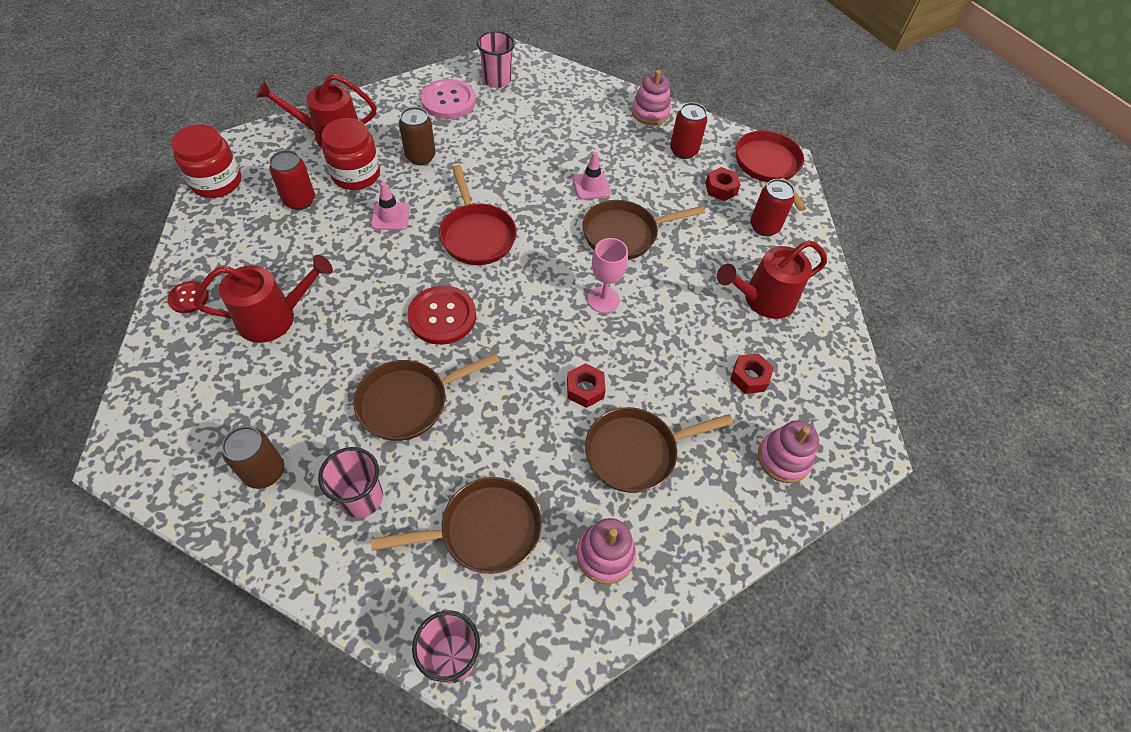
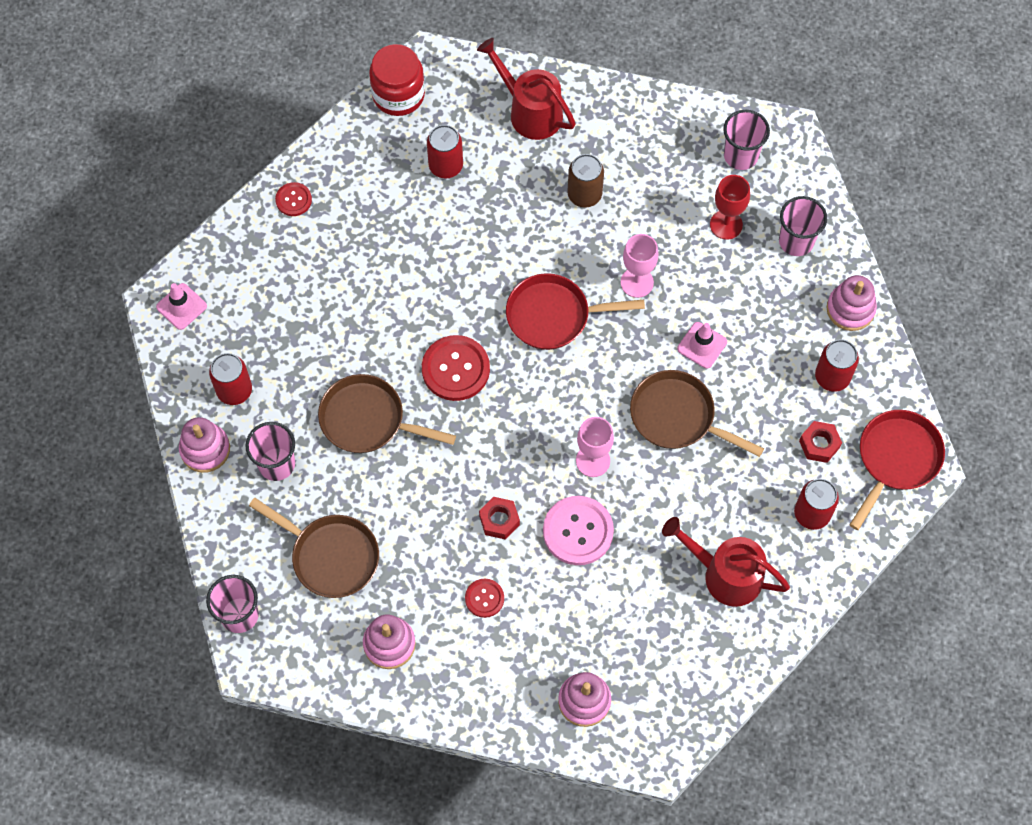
camera: 50 degrees right, 10 degrees up
(264, 472) = (234, 390): brown can -> red can
(275, 317) = (338, 268): red watering can -> none
(280, 542) = (205, 449): none -> pink stacking toy
(356, 174) = (513, 173): red jar -> none
(390, 216) = (502, 240): pink traffic cone -> pink traffic cone (181, 306)
(448, 101) = (670, 147): pink button -> pink button (578, 531)
(477, 235) = (553, 315): red pan -> red pan turned 60 degrees clockwise
(510, 180) = (637, 282): none -> pink goblet
(529, 117) = (726, 224): none -> red goblet
(579, 100) = (796, 241): none -> pink cup
(636, 452) = (484, 598): brown pan -> red button
(749, 377) = (633, 623): red nut -> none

